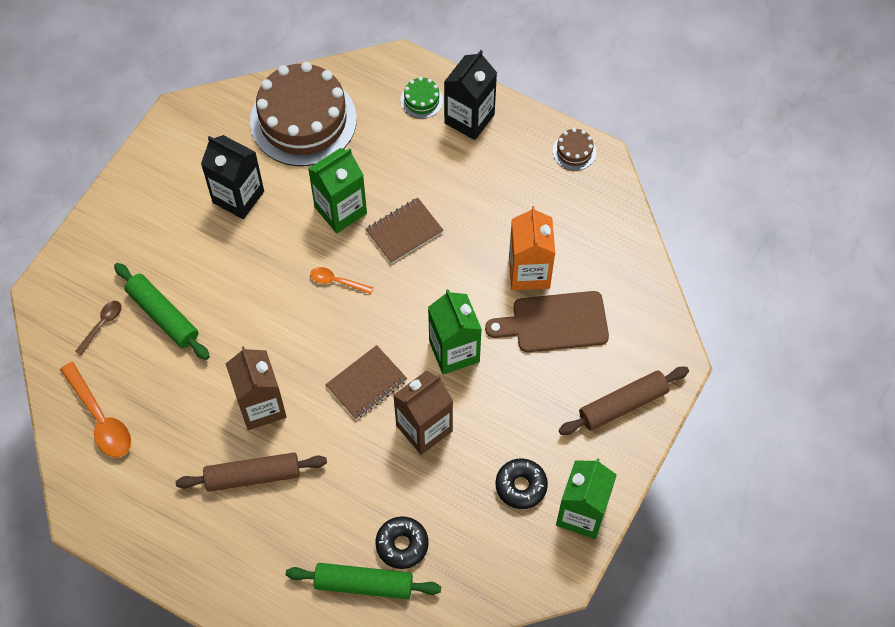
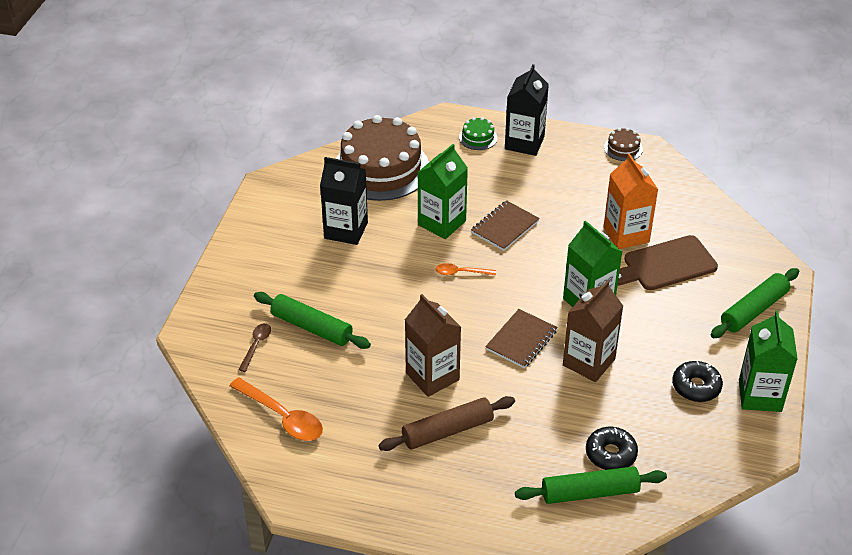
camera: 15 degrees left, 20 degrees down
(623, 404) = (753, 310): brown rolling pin -> green rolling pin

